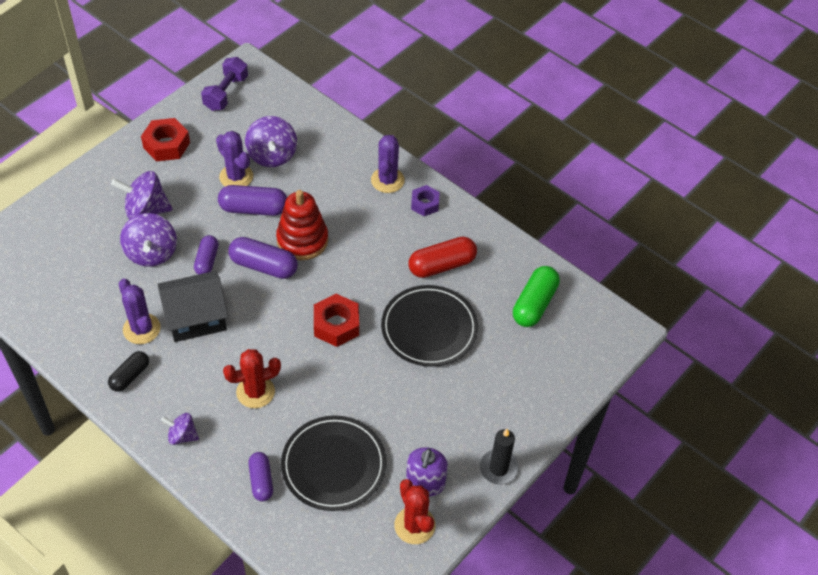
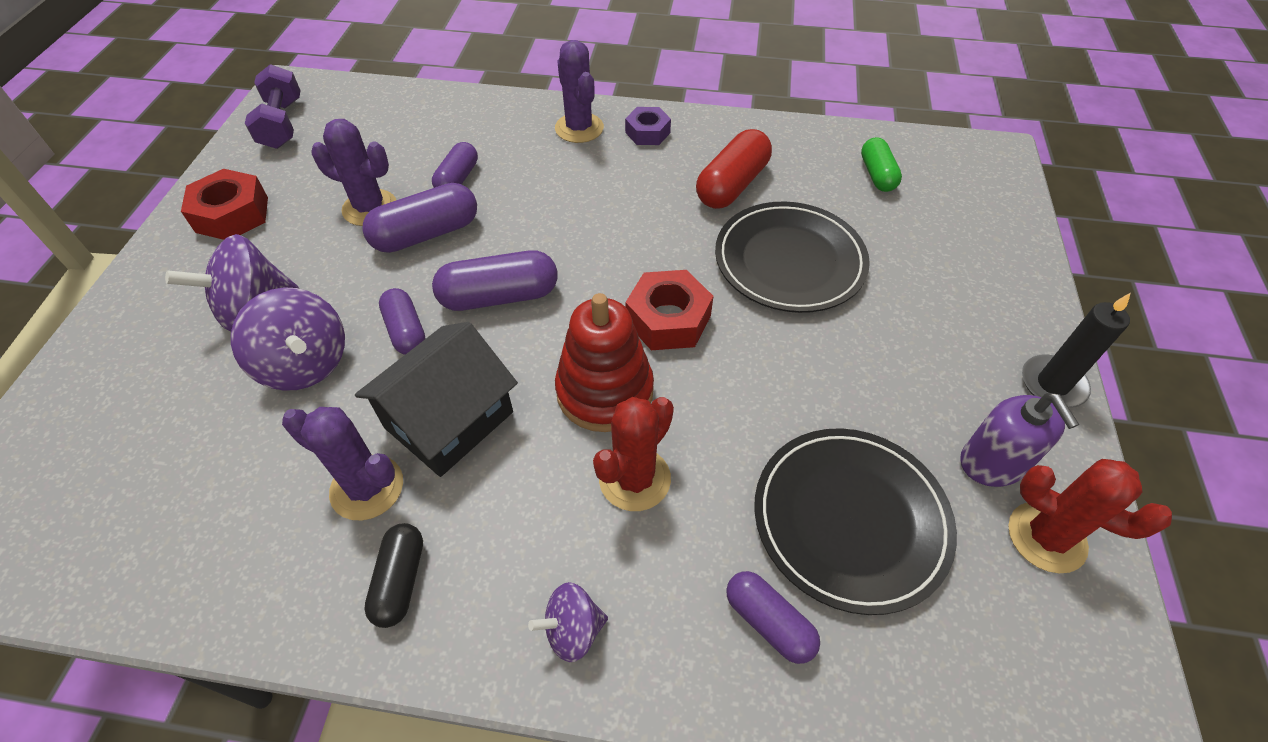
camera: 30 degrees left, 0 degrees up
(272, 155) = (403, 164): purple spinning top -> none
(294, 181) = (458, 179): none -> purple capsule
(302, 240) = (528, 239): red stacking toy -> red stacking toy (605, 391)
(534, 304) = (877, 175): green capsule -> green capsule, size x0.64

